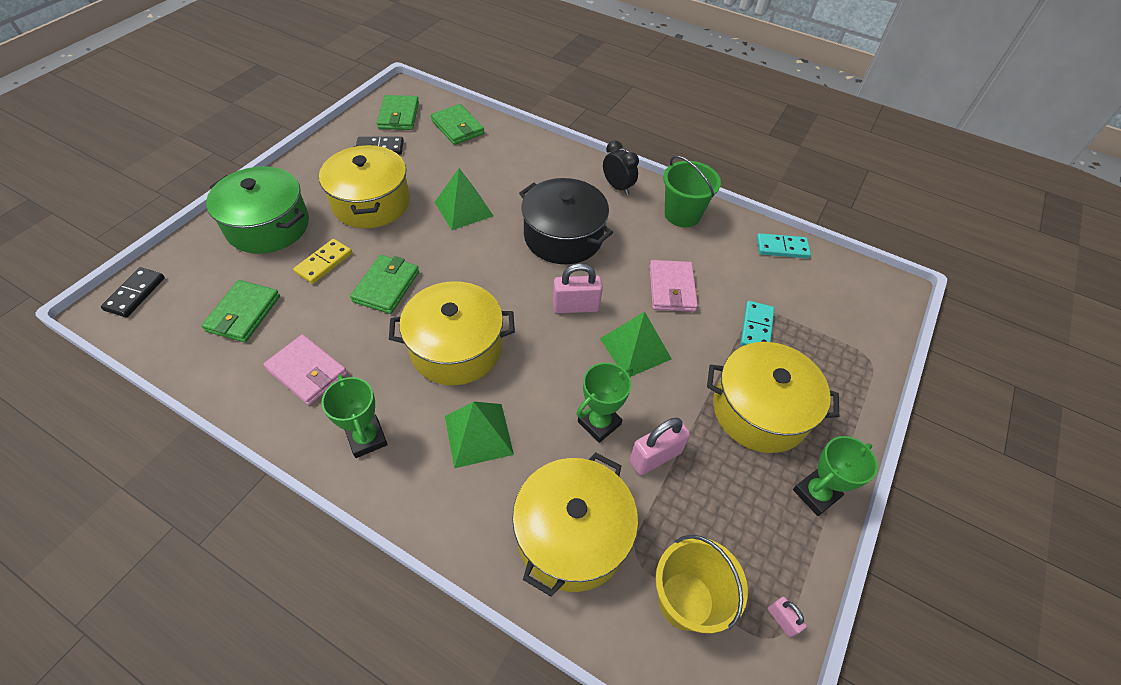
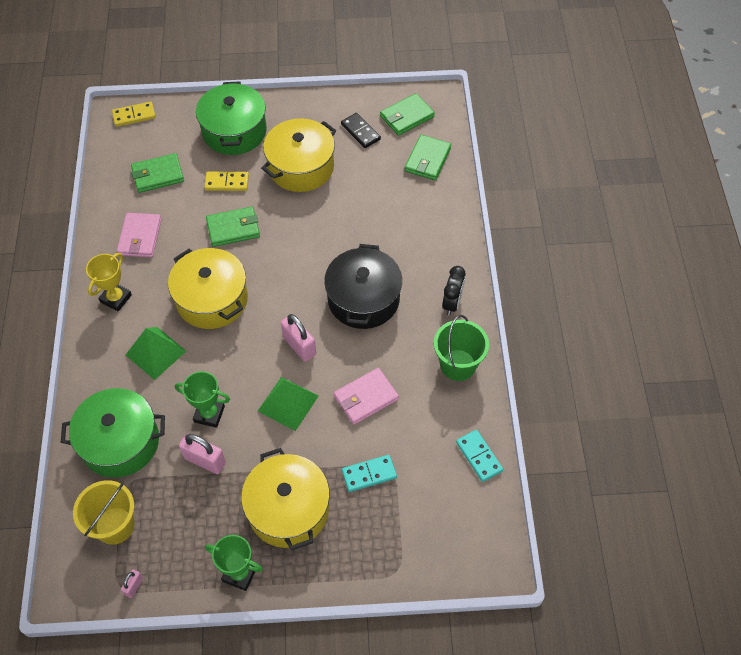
camera: 60 degrees right, 5 degrees up
(135, 294) = (134, 115): black domino -> yellow domino
(366, 438) = (116, 298): green trophy -> yellow trophy
(464, 209) = (340, 222): green pyramid -> none
(572, 535) = (120, 442): yellow pot -> green pot

